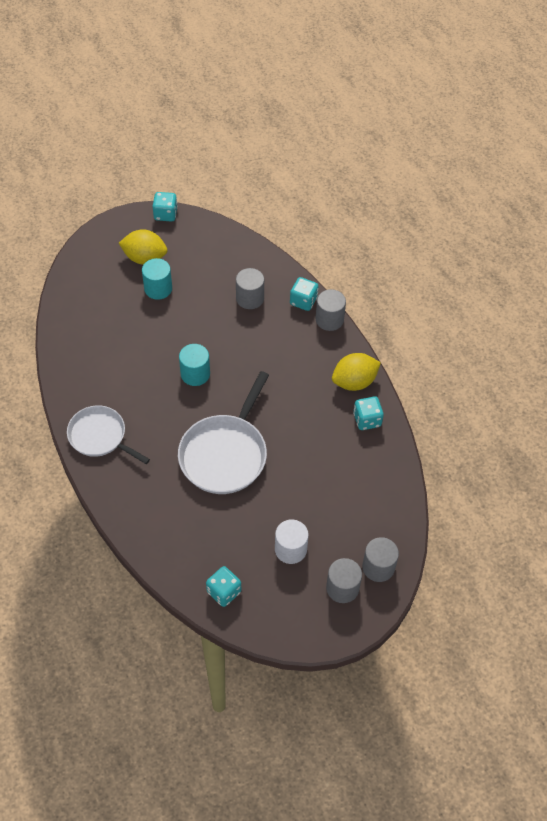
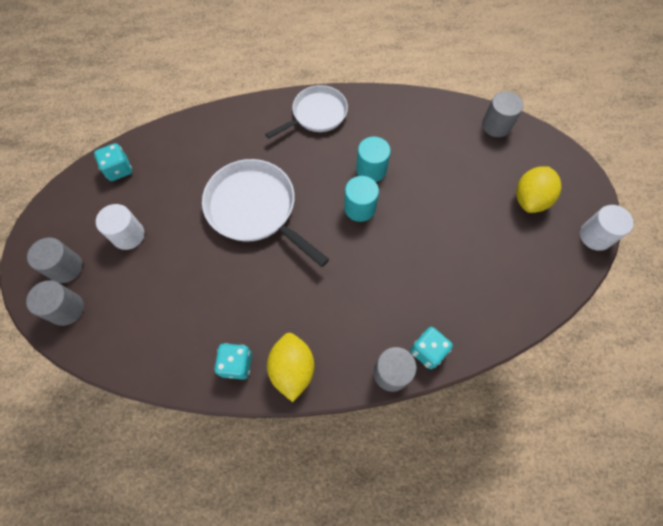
camera: 110 degrees right, 10 degrees up
(158, 288) = (483, 201): turquoise cylinder -> turquoise cylinder (371, 169)
(165, 214) = (595, 236): turquoise dice -> white cylinder
(250, 298) = (447, 291): grey cylinder -> grey cylinder (496, 125)

